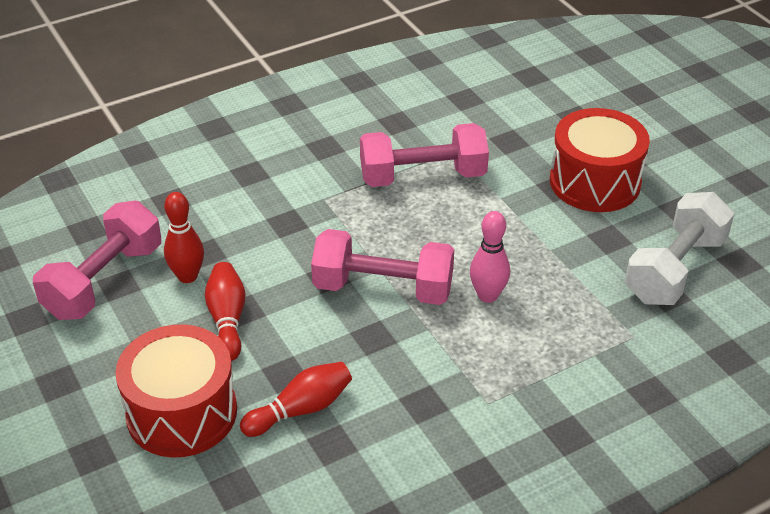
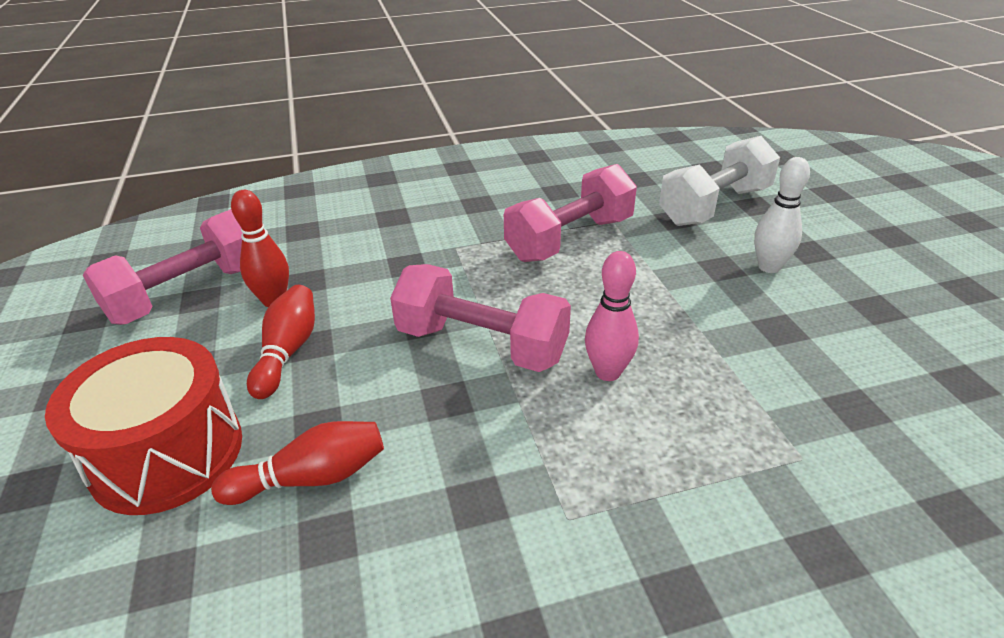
camera: 15 degrees right, 5 degrees down
(422, 176) = (570, 239): pink dumbbell -> pink dumbbell turned 45 degrees counterclockwise
(595, 182) = (769, 267): red drum -> white bowling pin
(674, 269) = (868, 377): white dumbbell -> white dumbbell (714, 206)

